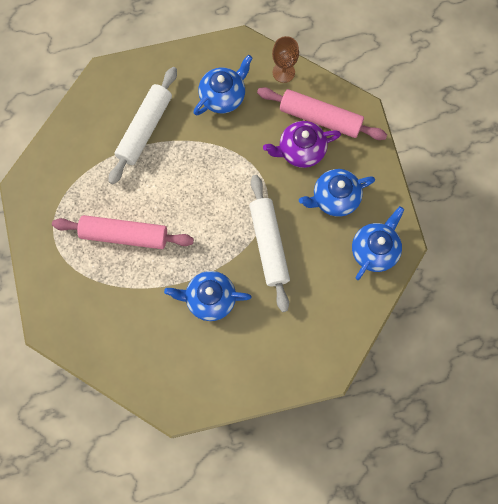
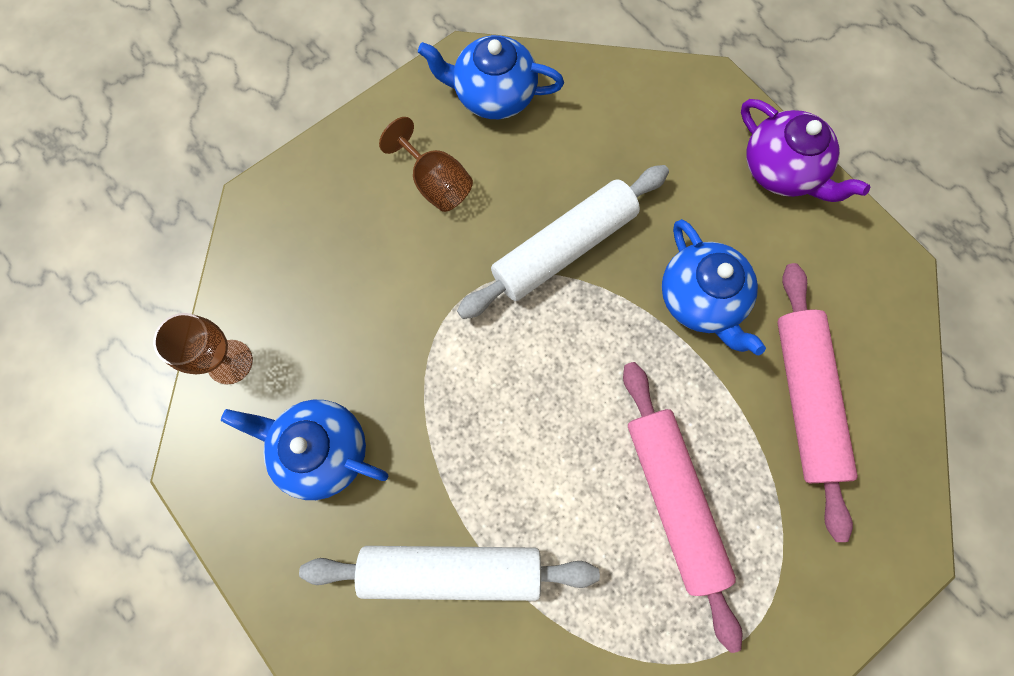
camera: 115 degrees left, 0 degrees up
(300, 150) = (373, 268): purple teapot -> purple teapot (781, 170)
(320, 118) = (299, 262): pink rolling pin -> pink rolling pin (804, 398)
(334, 198) = (435, 183): blue teapot -> brown goblet

